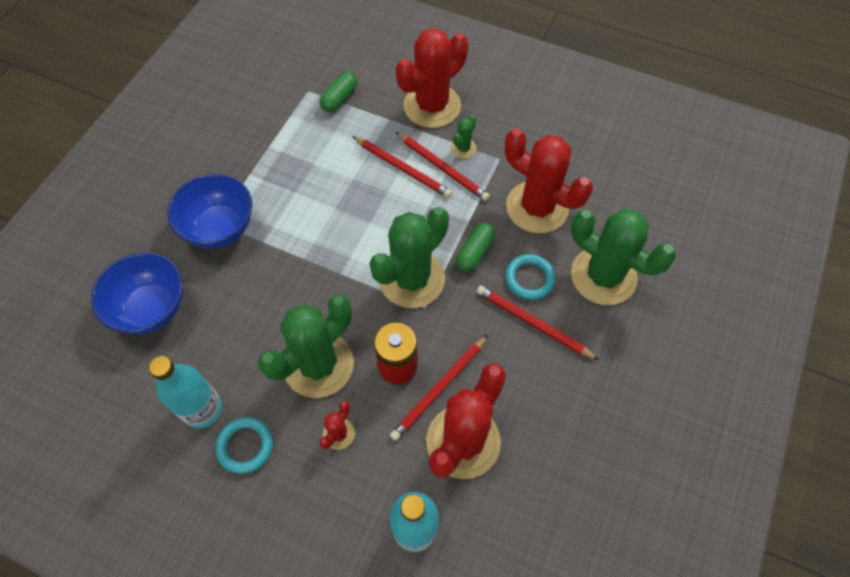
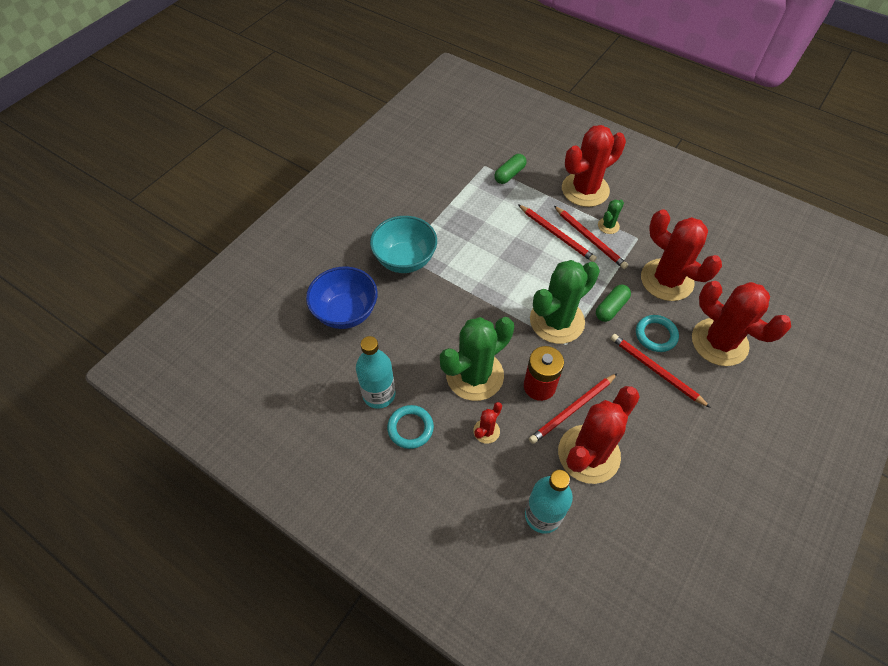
camera: 10 degrees right, 5 degrees down
(220, 228) = (405, 260): blue bowl -> turquoise bowl
(603, 276) = (719, 342): green cactus -> red cactus

